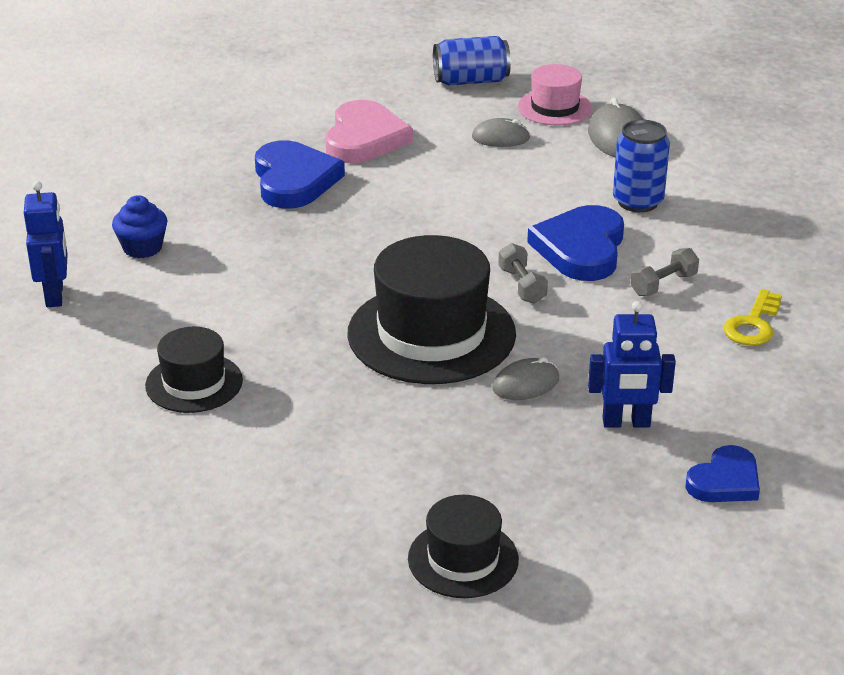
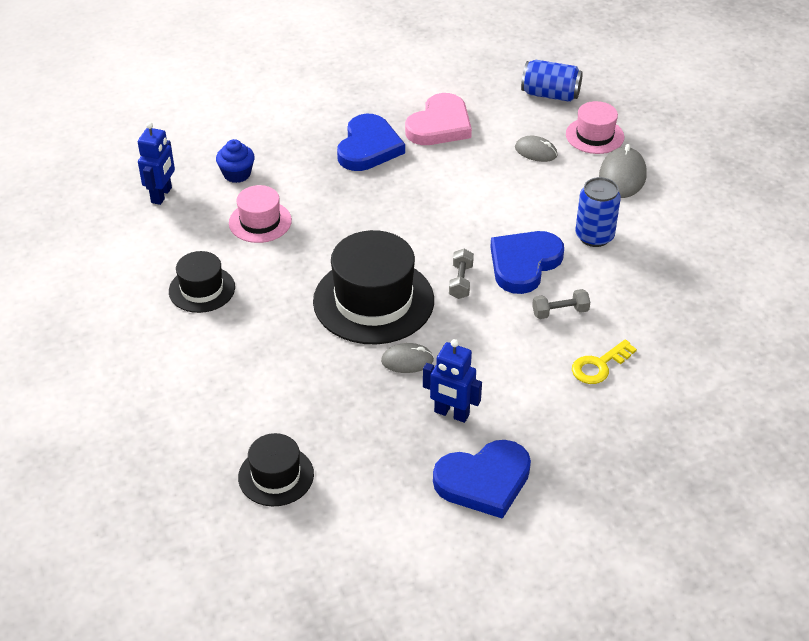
camera: 25 degrees right, 10 degrees up
(215, 290) = (260, 222): none -> pink hat
(725, 481) = (484, 481): blue heart -> blue heart, size x1.64

